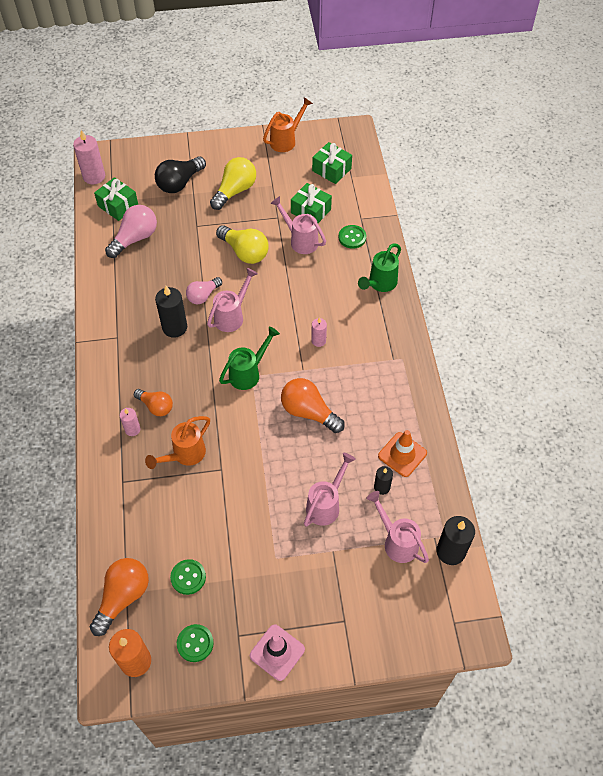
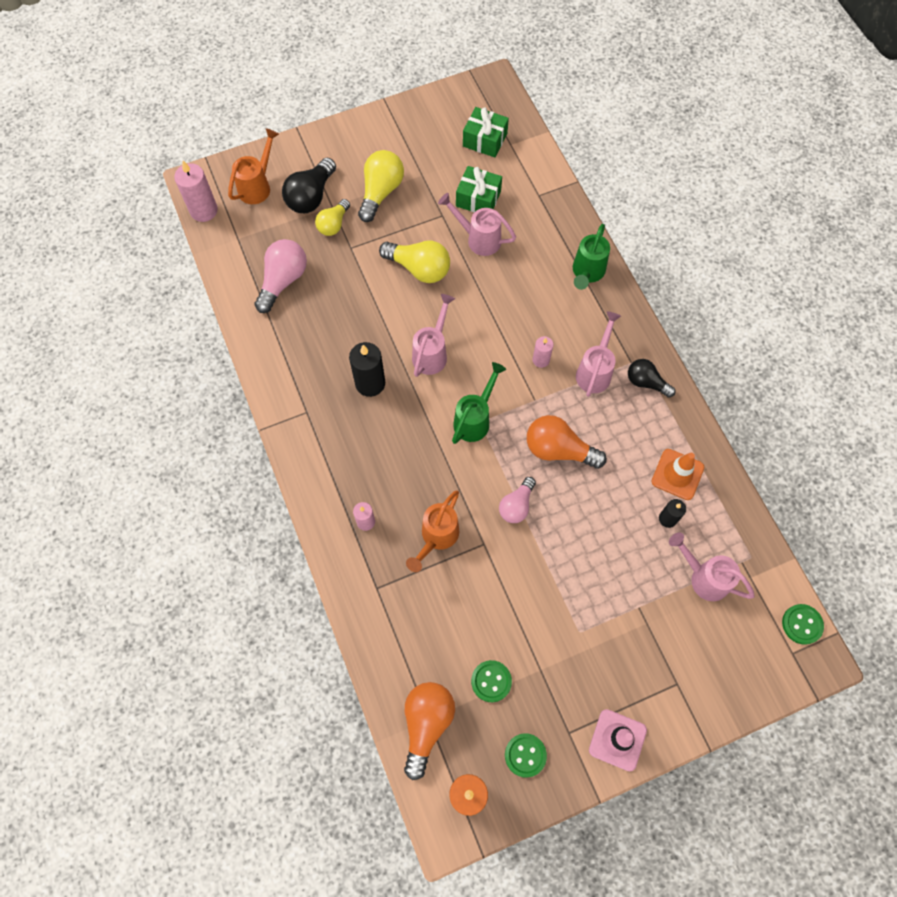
camera: 15 degrees left, 10 degrees up
(118, 206) = (247, 243): green gift -> none
(156, 406) = (383, 487): orange light bulb -> none
(189, 206) = (333, 224): none -> yellow light bulb
(203, 296) = (389, 335): pink light bulb -> pink light bulb (516, 505)
(286, 140) = (419, 113): orange watering can -> orange watering can (258, 186)
(326, 504) = (614, 555): pink watering can -> pink watering can (595, 371)
(352, 237) = (536, 222): green button -> green button (802, 624)
(400, 377) = (646, 382): none -> black light bulb
(450, 551) = (764, 573): black candle -> none

